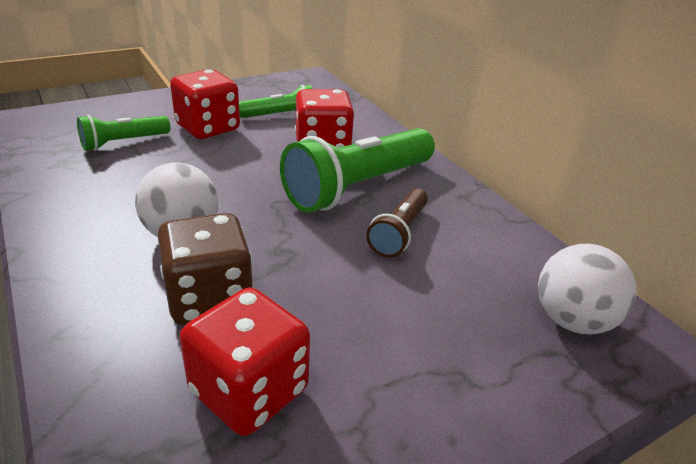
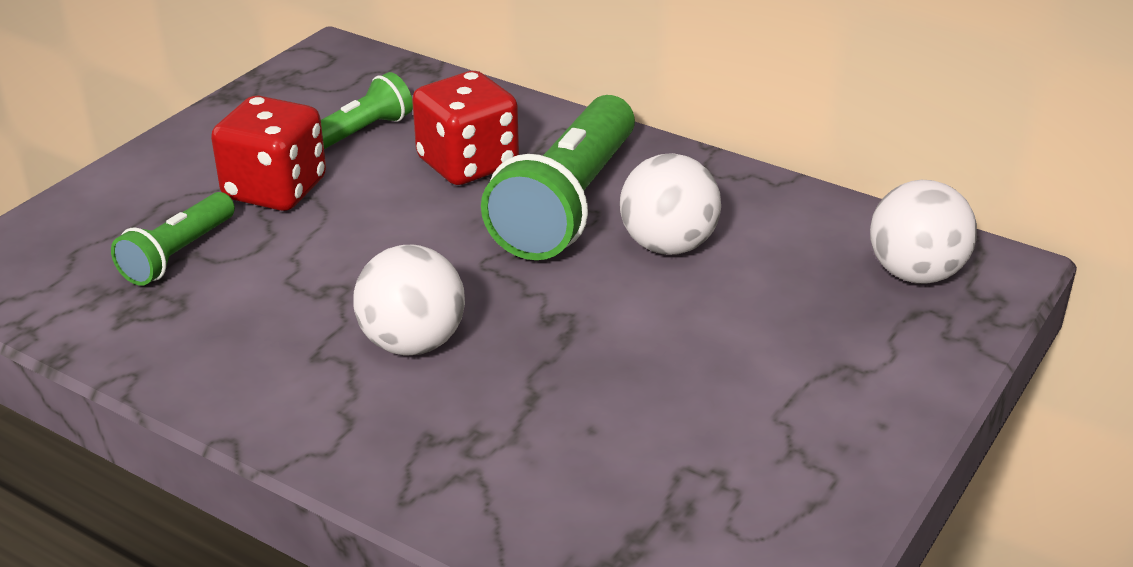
camera: 25 degrees left, 0 degrees up
(209, 298) = (528, 398): brown dice -> none
(249, 391) = (663, 463): red dice -> none
(399, 233) = (668, 245): brown flashlight -> white ball

